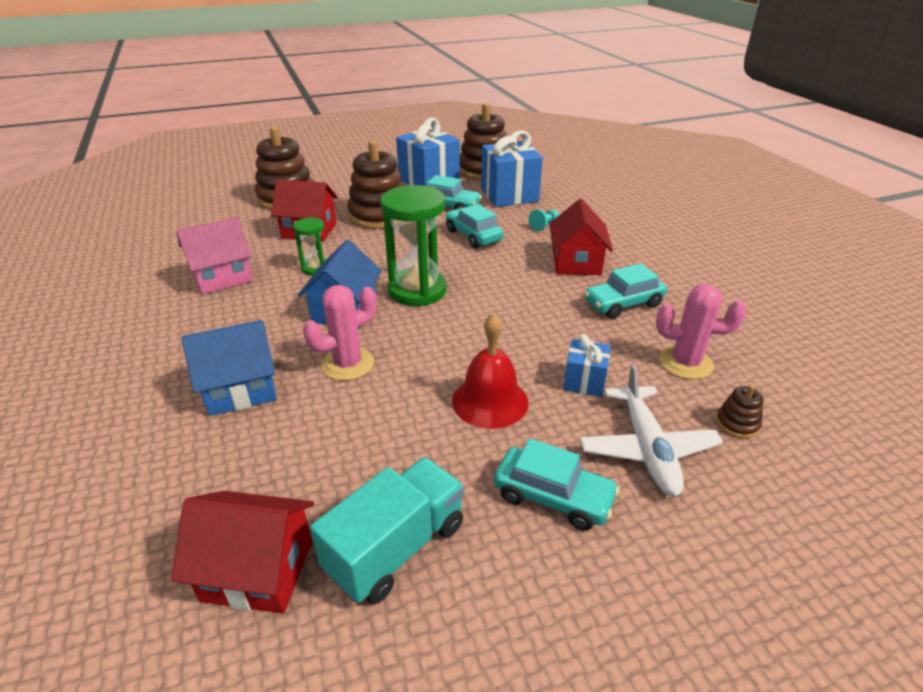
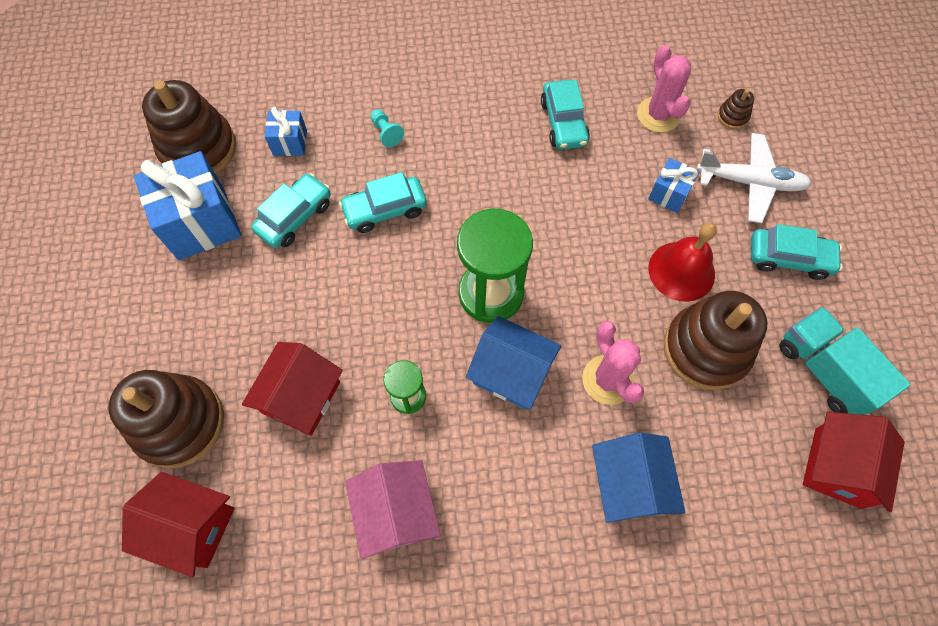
camera: 75 degrees left, 30 degrees up
(379, 215) = (289, 304): brown stacking toy -> brown stacking toy (706, 349)
(509, 195) = (290, 143): blue gift -> blue gift, size x0.51
(553, 497) = (789, 258): turquoise car -> turquoise car turned 60 degrees clockwise
(576, 262) = (478, 132): red house -> red house (192, 526)
(685, 363) = (658, 115): pink cactus -> pink cactus turned 45 degrees counterclockwise

